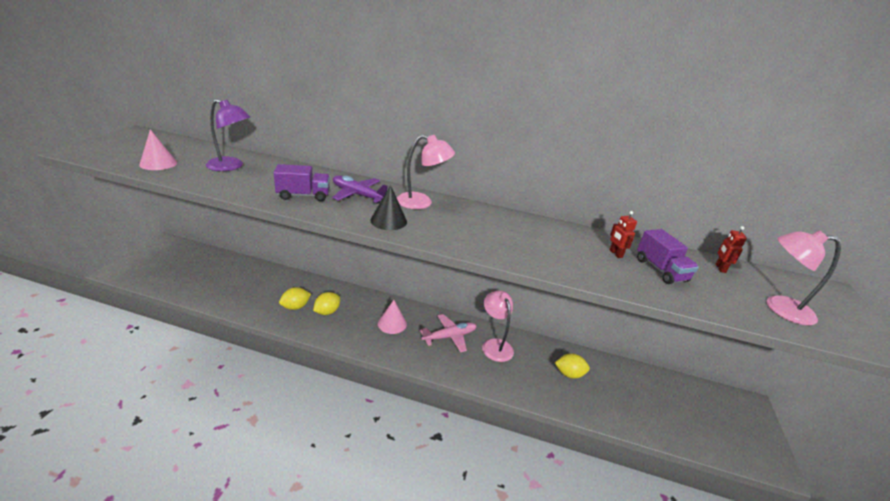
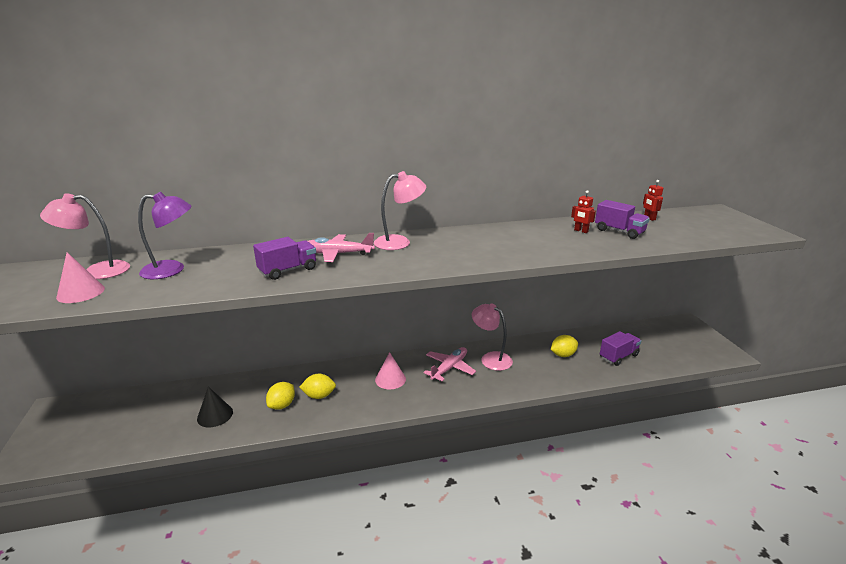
camera: 25 degrees left, 5 degrees down
(327, 312) = (319, 396): yellow lemon -> yellow lemon turned 75 degrees clockwise
(358, 195) = (337, 254): purple plane -> pink plane
(388, 221) = (393, 264): black cone -> black cone (215, 415)
(629, 403) = (618, 356): none -> purple truck
(779, 308) = (705, 230): pink lamp -> pink lamp (97, 271)

